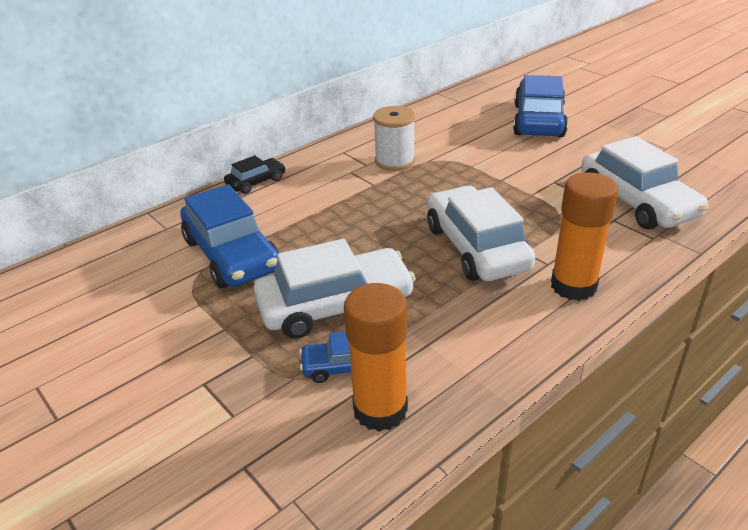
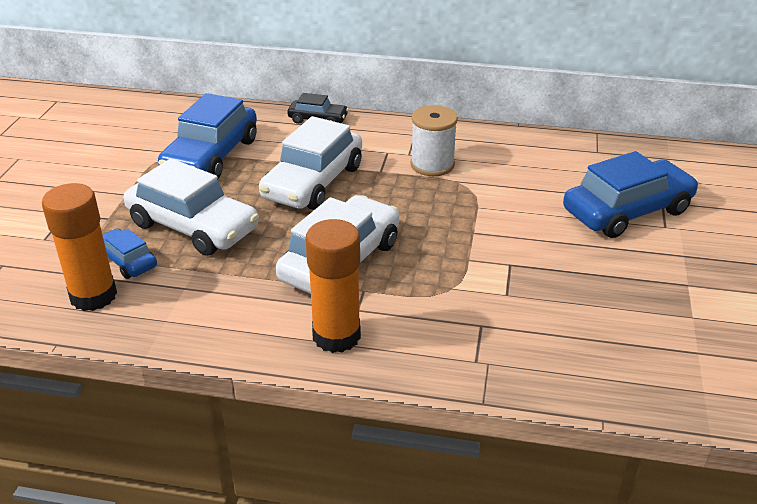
camera: 50 degrees right, 0 degrees up
(637, 202) = (536, 330): white car -> white car (313, 182)

